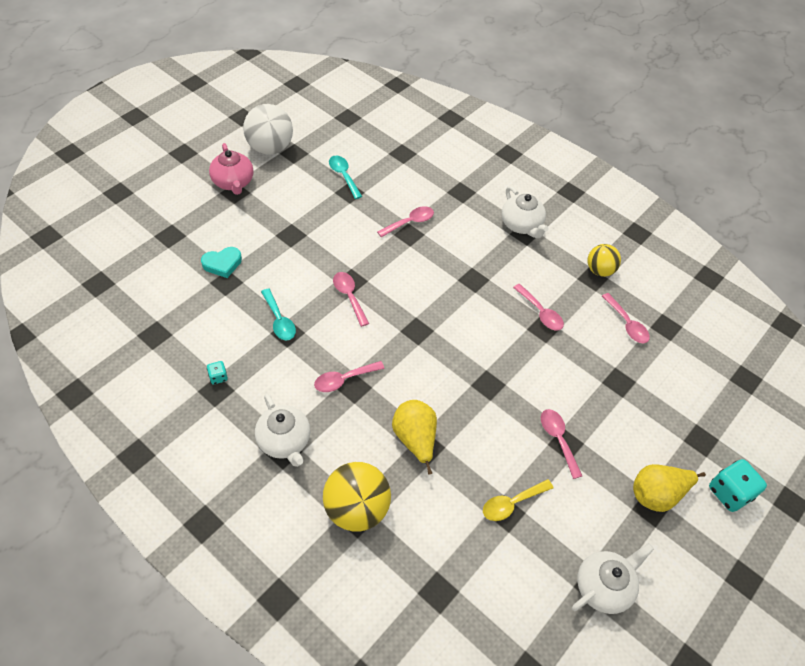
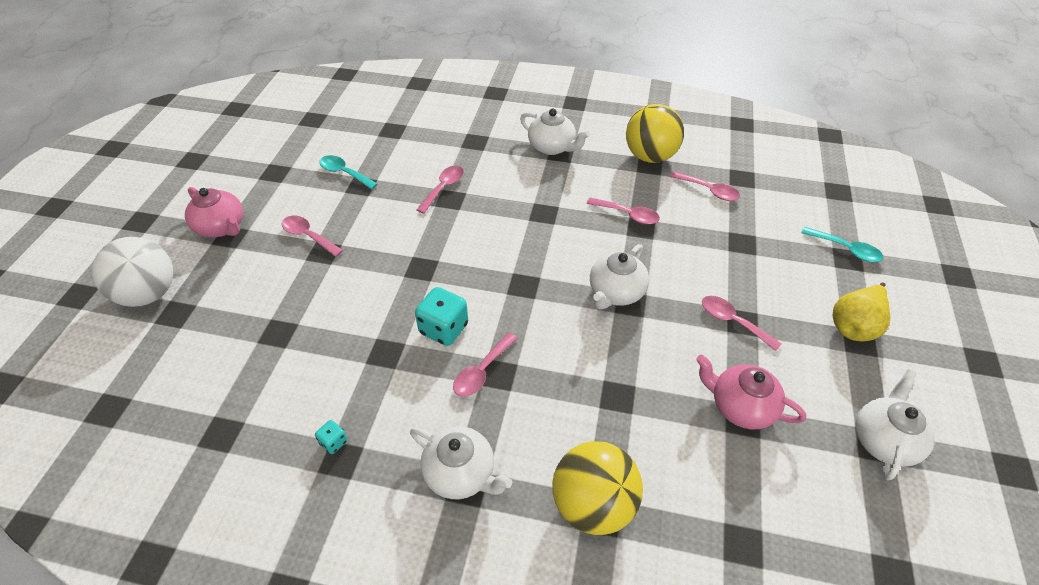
camera: 25 degrees left, 5 degrees down
(222, 264) = (261, 315): turquoise heart -> none
(270, 148) = (244, 177): white ball -> white ball (149, 293)
(279, 320) = (367, 344): turquoise spoon -> turquoise spoon (845, 249)
(349, 297) = (429, 284): pink spoon -> pink spoon (308, 236)
(415, 439) = (600, 394): yellow pear -> none
(483, 371) = (616, 292): none -> white teapot
(512, 503) = (740, 406): yellow spoon -> pink teapot
(599, 270) = (650, 156): yellow ball -> yellow ball, size x1.64
(729, 493) = (907, 292): turquoise dice -> turquoise dice (444, 329)

